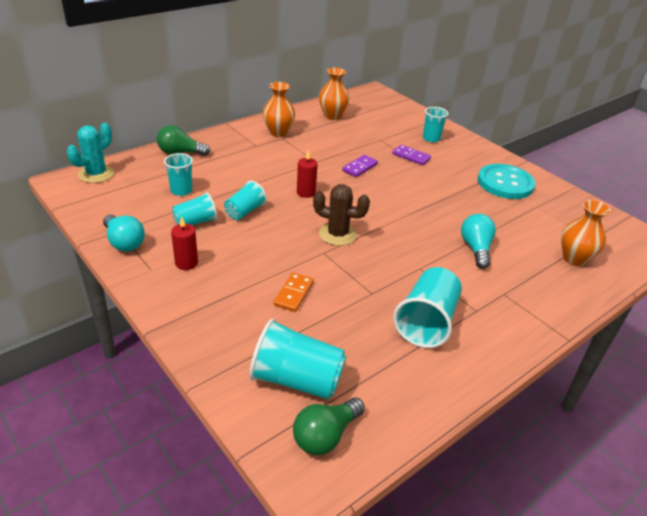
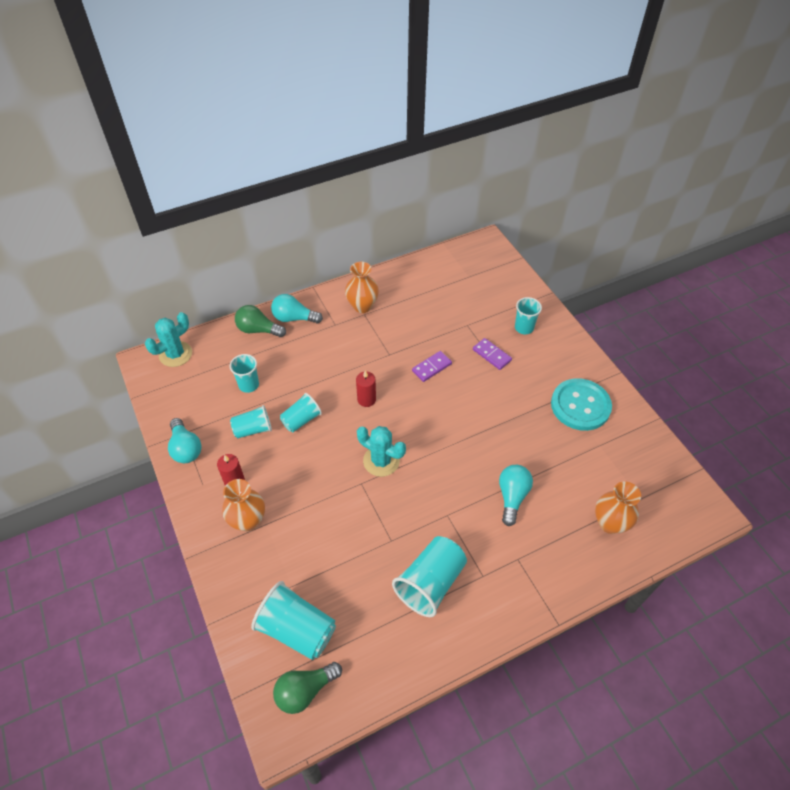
camera: 15 degrees right, 15 degrees up
(214, 143) = (294, 318): none -> turquoise light bulb
(294, 294) = (320, 531): orange domino -> none
(332, 116) = (427, 283): orange vase -> orange vase (248, 520)
(337, 234) = (381, 461): brown cactus -> turquoise cactus

